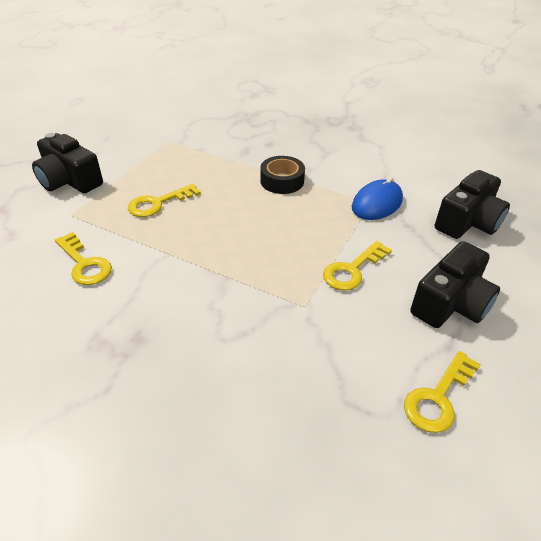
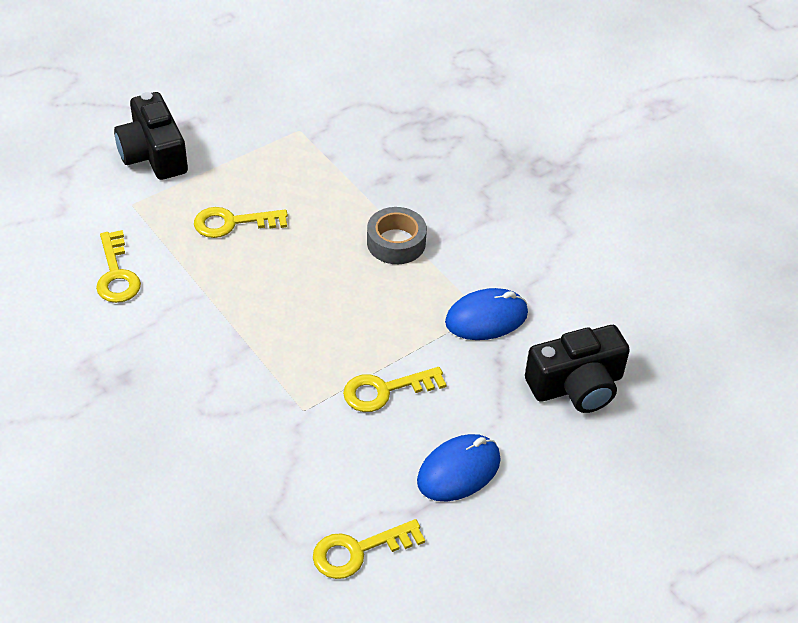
camera: 25 degrees right, 5 degrees up
(282, 181) = (396, 242): black tape -> grey tape
(450, 303) = (458, 471): black camera -> blue mouse

